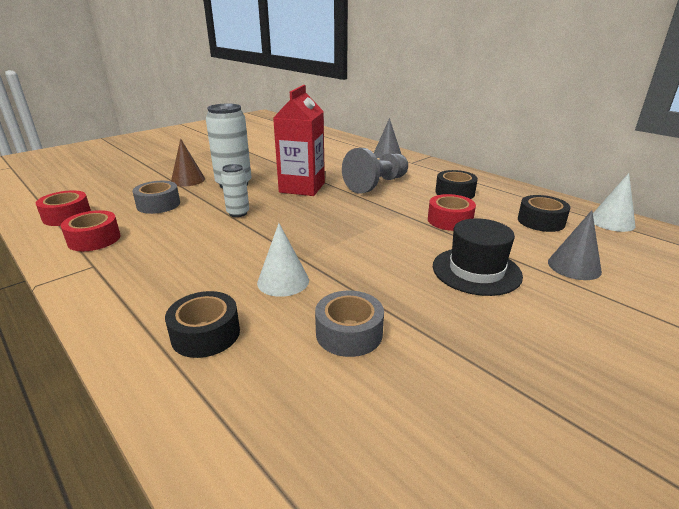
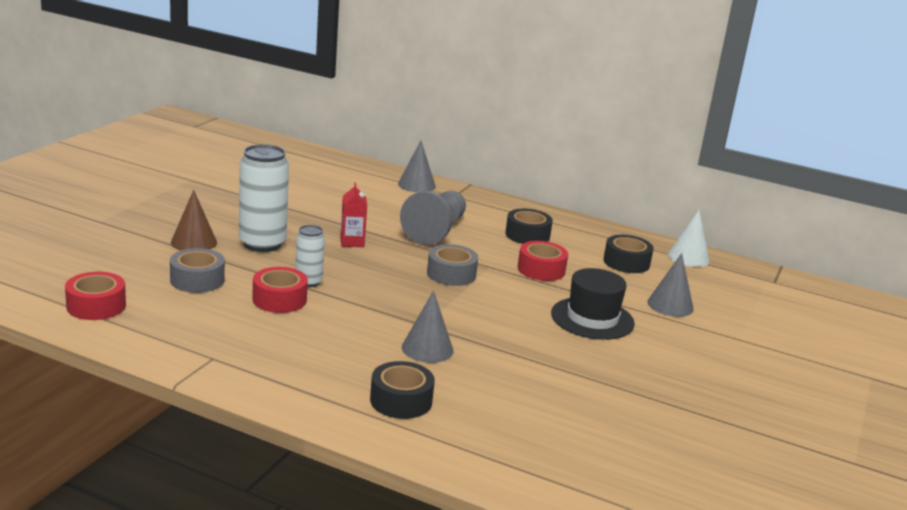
camera: 25 degrees left, 5 degrees down
(94, 239) = (173, 330): red tape -> red tape (279, 299)
(283, 281) = (427, 349): white cone -> grey cone
(302, 187) = (352, 242): red carton -> red carton, size x0.50
(349, 333) = (520, 383): grey tape -> grey tape (451, 274)

